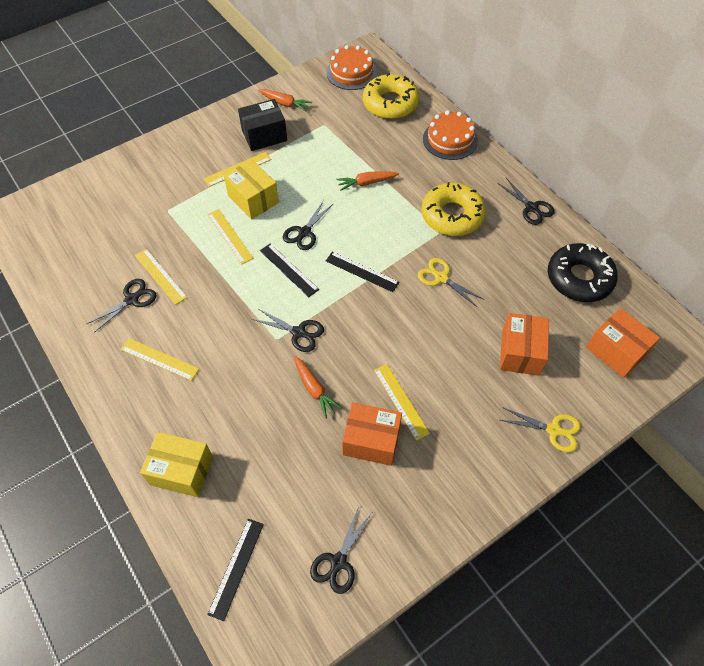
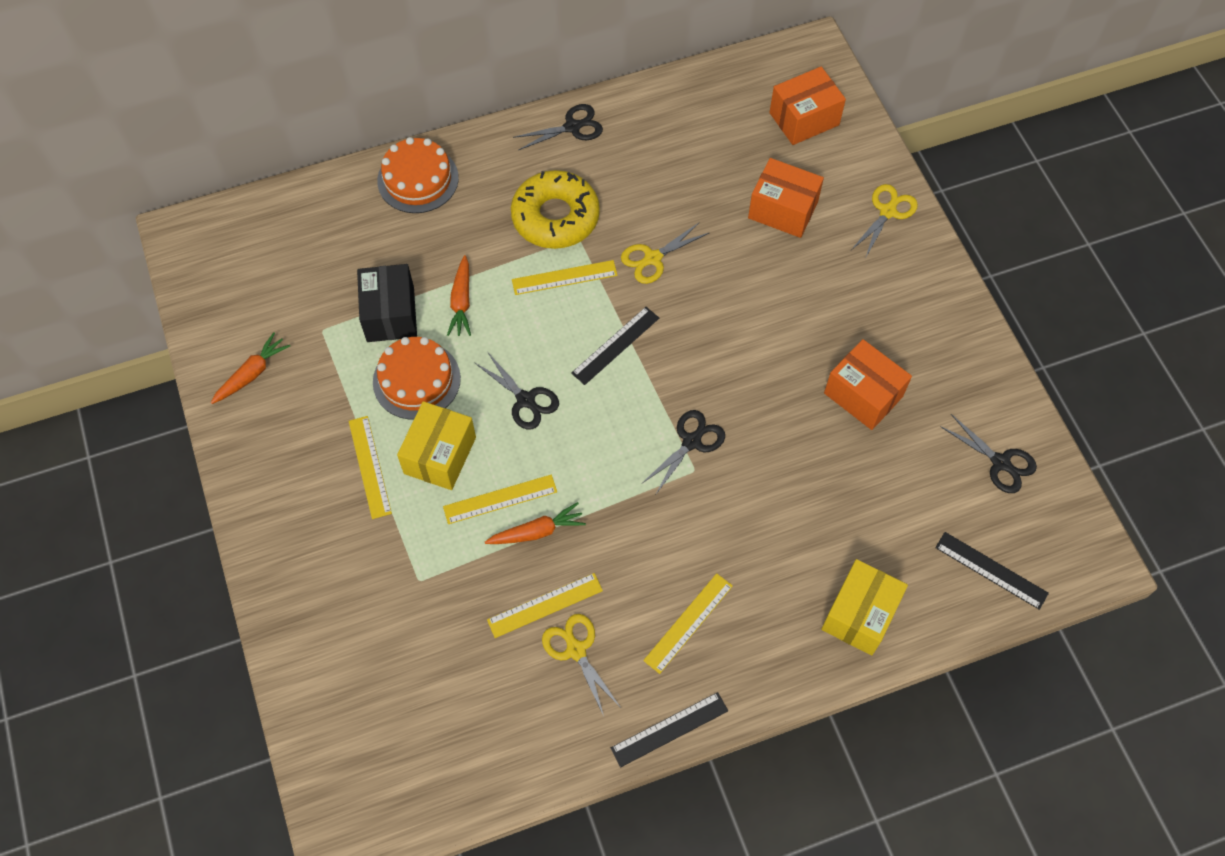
camera: 75 degrees left, 5 degrees up
(131, 299) = (576, 650): black scissors -> yellow scissors
(253, 199) = (440, 455): yellow box -> yellow box turned 45 degrees counterclockwise
(264, 135) = (312, 416): black box -> black box (390, 314)
(289, 270) = (585, 433): black ruler -> black ruler (669, 729)
(314, 389) = (779, 441): orange carrot -> orange carrot (537, 531)
(351, 72) = (222, 266): orange cake -> orange cake (416, 380)
(371, 441) = (863, 395): orange box -> orange box turned 75 degrees counterclockwise
(390, 103) = (314, 232): yellow donut -> none
(401, 401) = (818, 350): yellow ruler -> yellow ruler (564, 277)
(579, 278) = (696, 117): black donut -> none

